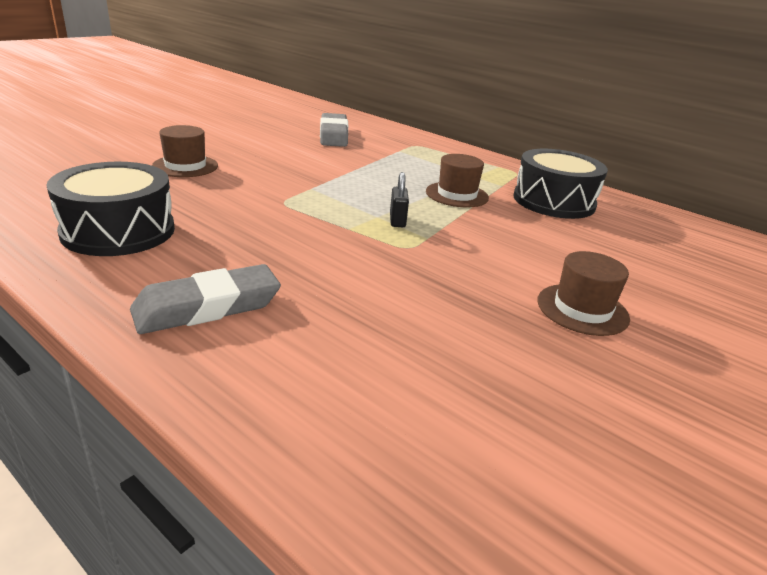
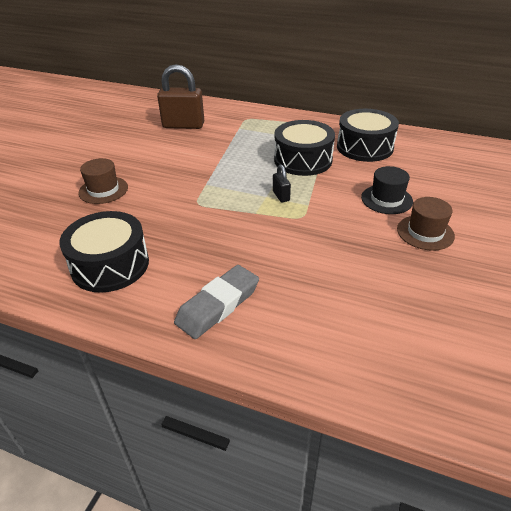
camera: 15 degrees left, 10 degrees up
(333, 135) = (183, 125): grey eraser -> brown padlock
(457, 195) = (303, 160): brown hat -> black drum
(547, 259) = (386, 199): none -> black hat

